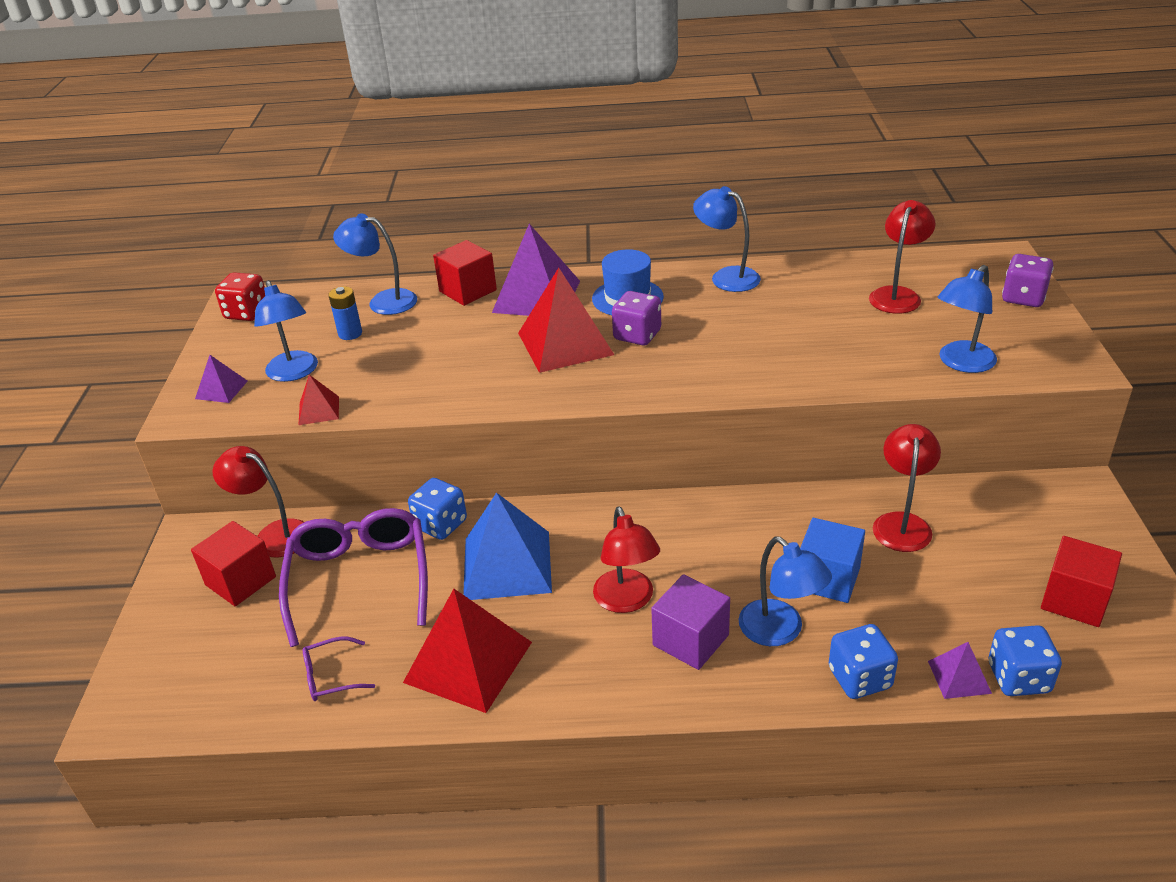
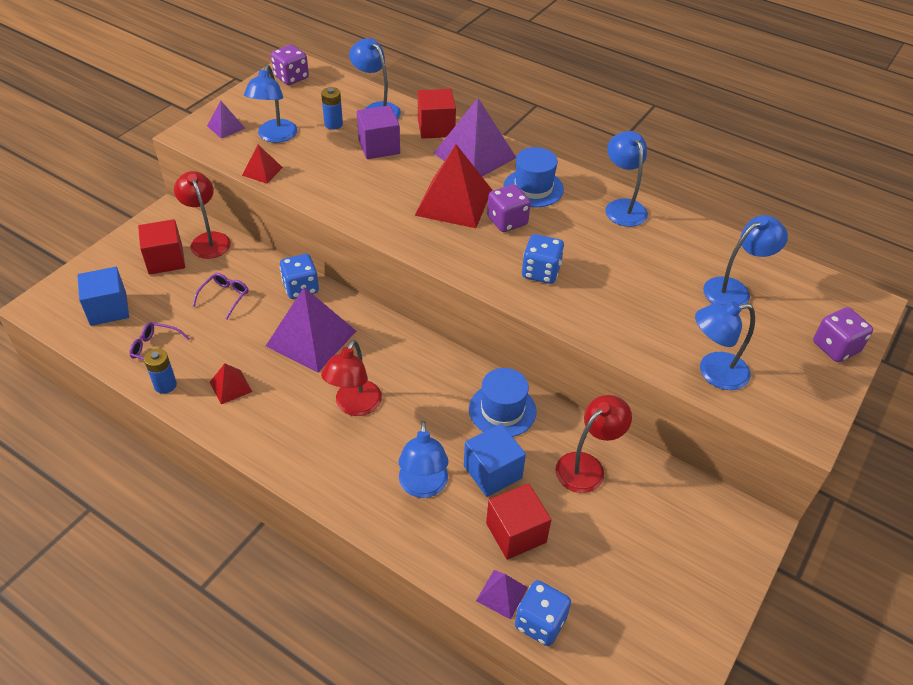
camera: 30 degrees right, 10 degrees up
(220, 670) = (108, 309): none -> blue cube
(247, 313) = (291, 77): red dice -> purple dice
(359, 579) = (224, 297): purple glasses -> purple glasses, size x0.45
(386, 706) = (165, 385): none -> blue battery
(468, 662) = (231, 386): red pyramid -> red pyramid, size x0.48
(507, 565) = (311, 338): blue pyramid -> purple pyramid
(690, 640) = (364, 456): purple cube -> purple cube (379, 146)
(774, 521) = (502, 410): none -> blue hat
(860, 678) = (438, 550): blue dice -> blue dice (541, 272)
(897, 295) = (734, 290): red lamp -> blue lamp
(1074, 600) = (645, 599): red cube -> red cube (516, 533)

